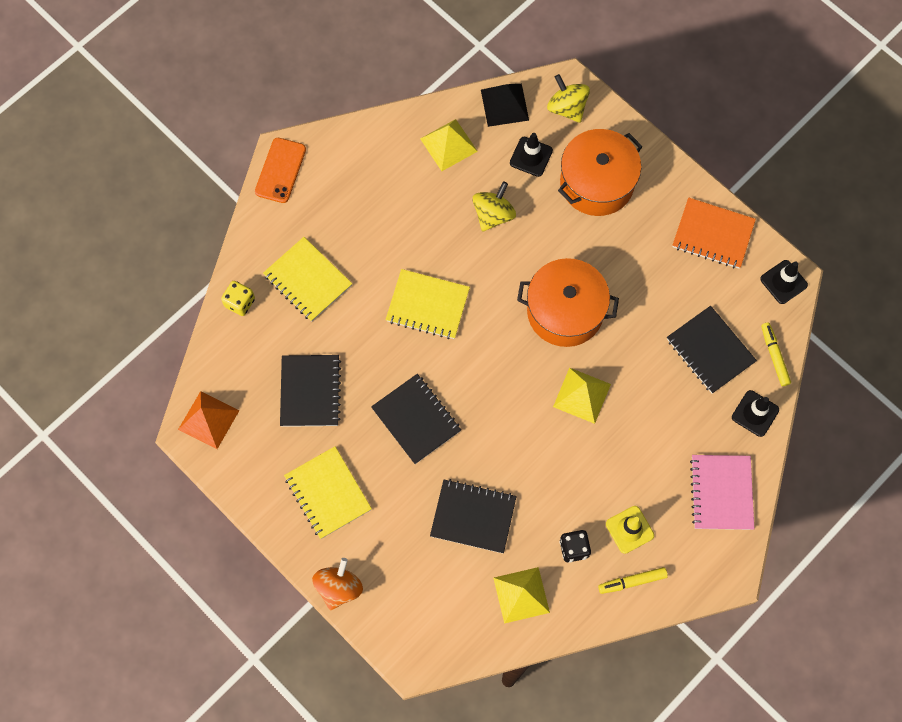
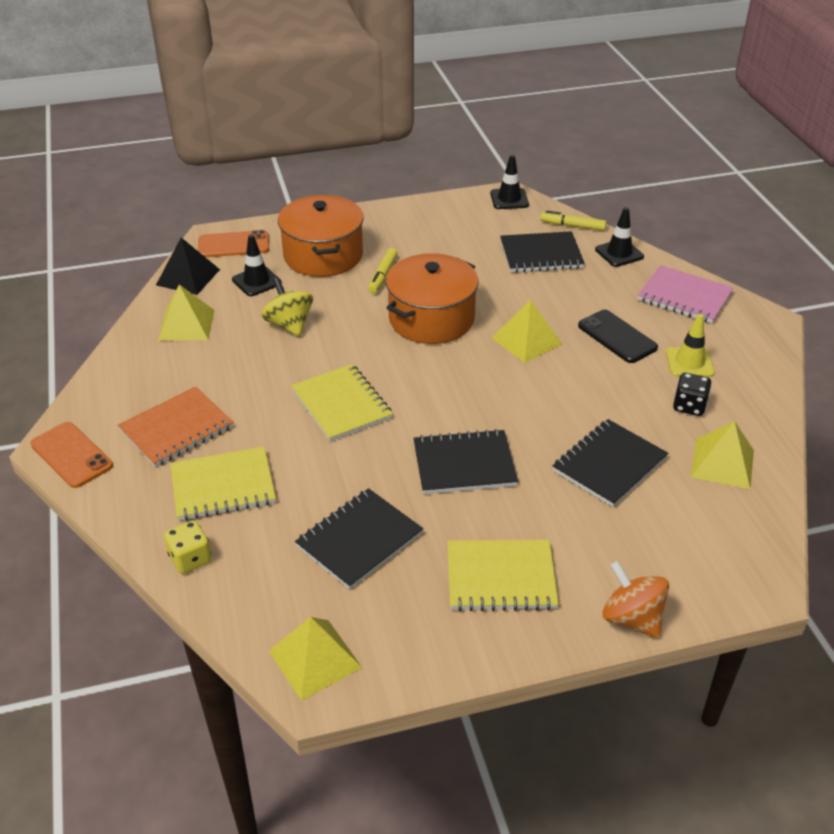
camera: 60 degrees left, 30 degrees down
(208, 420) = (315, 659): orange pyramid -> yellow pyramid
(310, 391) = (359, 540): black notebook -> black notebook turned 75 degrees counterclockwise
(427, 305) = (341, 405): yellow notebook -> yellow notebook turned 75 degrees counterclockwise
(567, 108) = (233, 245): yellow spinning top -> orange phone
(629, 461) = (617, 337): none -> black phone
(632, 581) = (746, 381): yellow marker -> yellow marker (382, 275)
(713, 234) = (434, 216): orange notebook -> orange notebook (176, 429)

